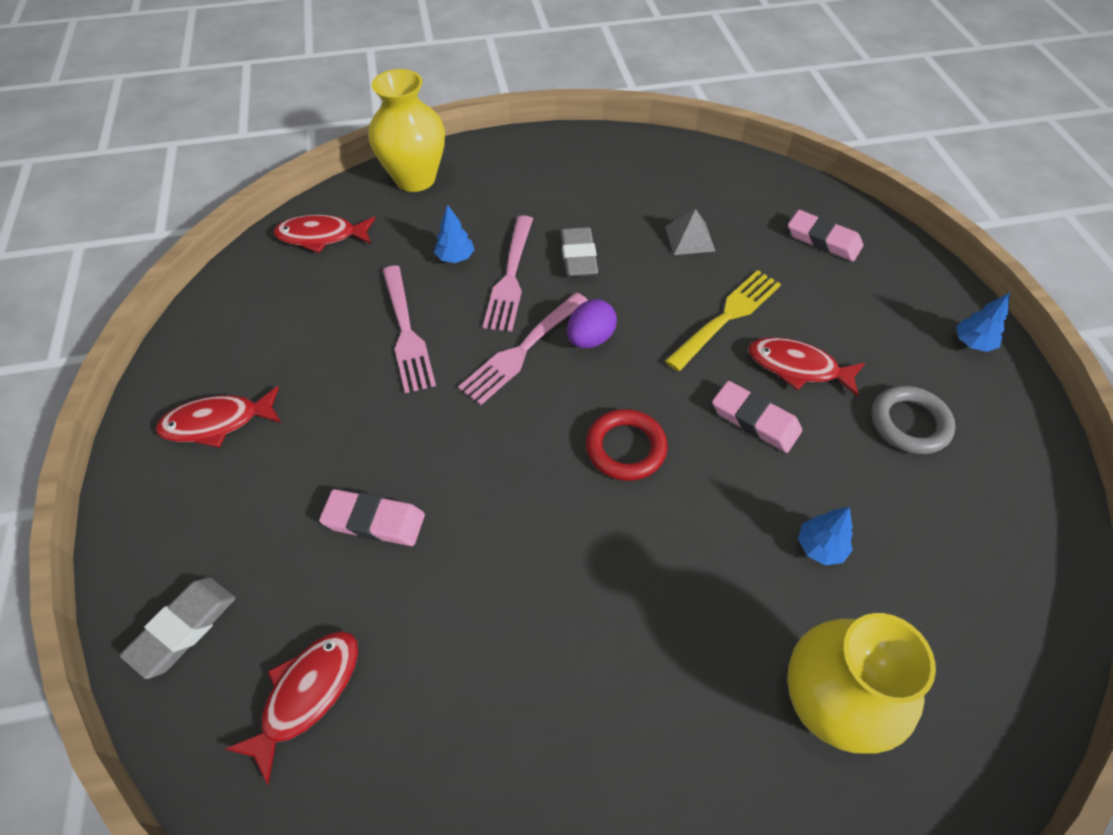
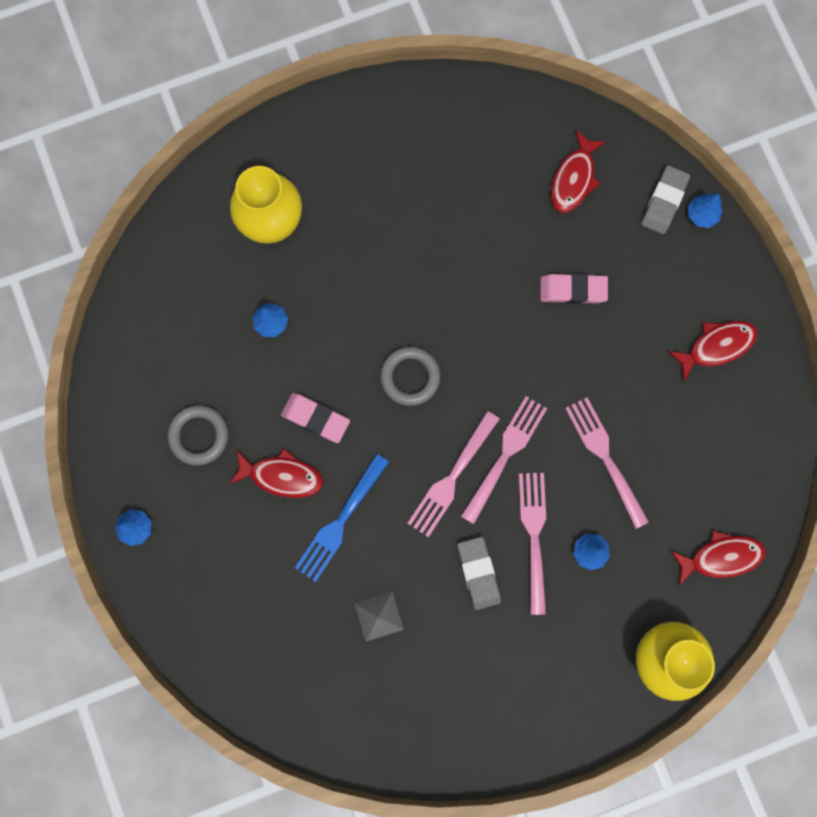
camera: 170 degrees right, 25 degrees up
(139, 598) = (701, 215): none -> blue tree
(590, 339) = (452, 476): purple egg -> pink fork
(625, 448) = (410, 377): red ring -> grey ring
(726, 318) = (341, 520): yellow fork -> blue fork
(823, 240) = (253, 636): pink eraser -> none

